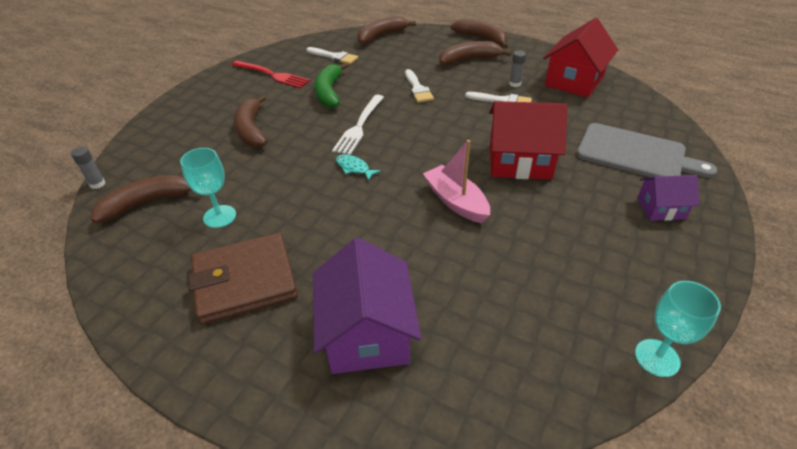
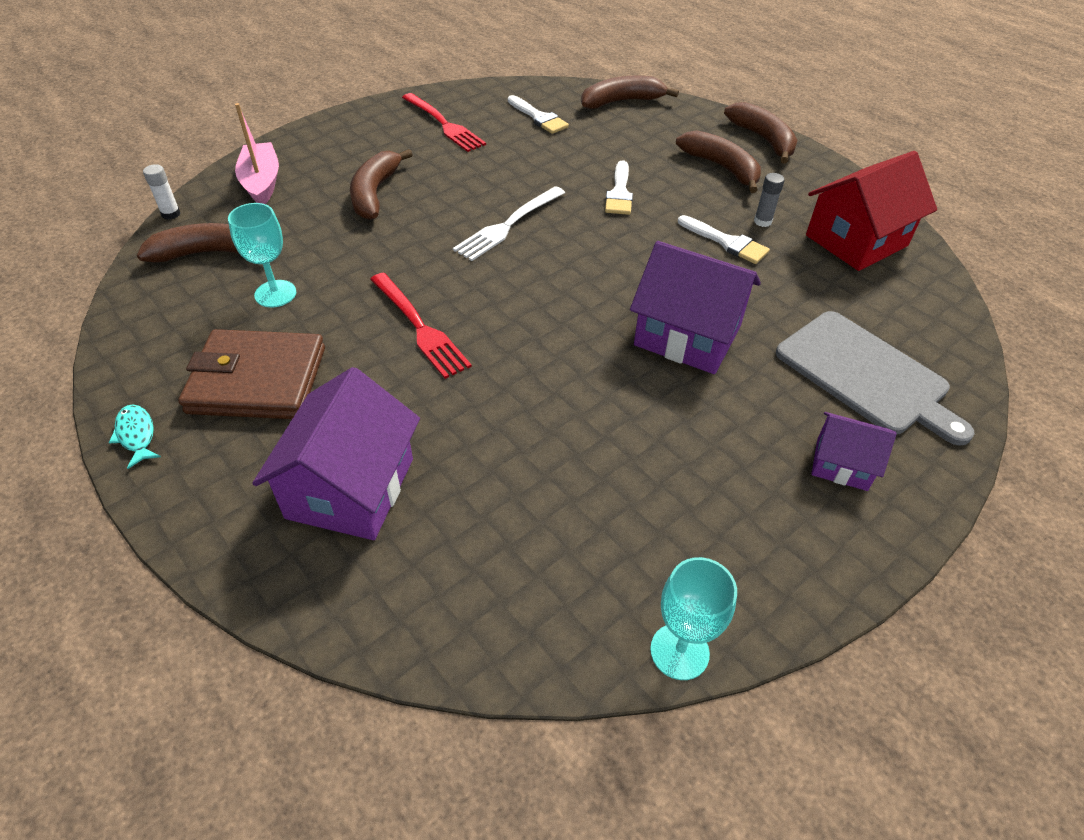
camera: 20 degrees right, 5 degrees up
(97, 184) = (171, 214): grey glue stick -> white glue stick
(329, 92) = (500, 167): green banana -> none
(343, 208) = (420, 327): none -> red fork
(354, 168) = (465, 280): turquoise fish -> turquoise fish (136, 435)
(456, 201) = (563, 364): pink boat -> pink boat (262, 183)
(469, 60) = (722, 168): brown banana -> brown banana turned 45 degrees clockwise
(519, 161) = (687, 336): red house -> purple house

